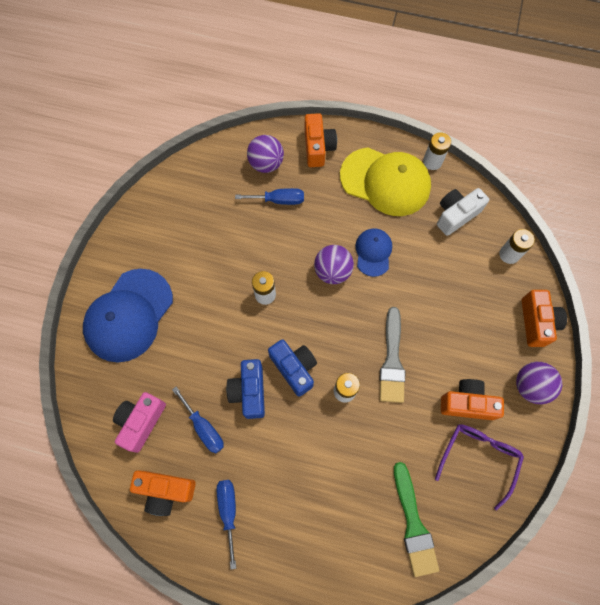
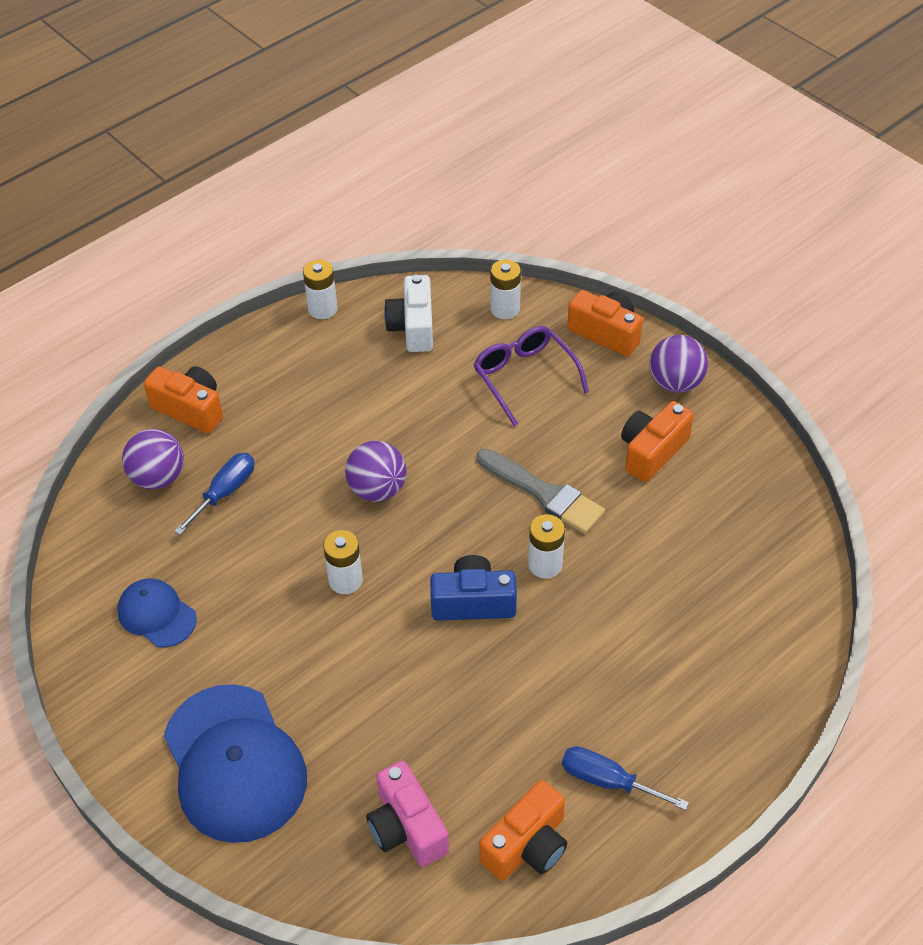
camera: 55 degrees left, 20 degrees down
(204, 427) = (474, 751): blue screwdriver -> none
(249, 391) = (465, 670): blue camera -> none
(373, 252) = (389, 433): blue cap -> blue cap (156, 614)
(385, 182) = (305, 368): yellow cap -> none
(413, 524) = (758, 585): green brush -> none
(478, 458) = (723, 478): purple glasses -> purple glasses (525, 377)

